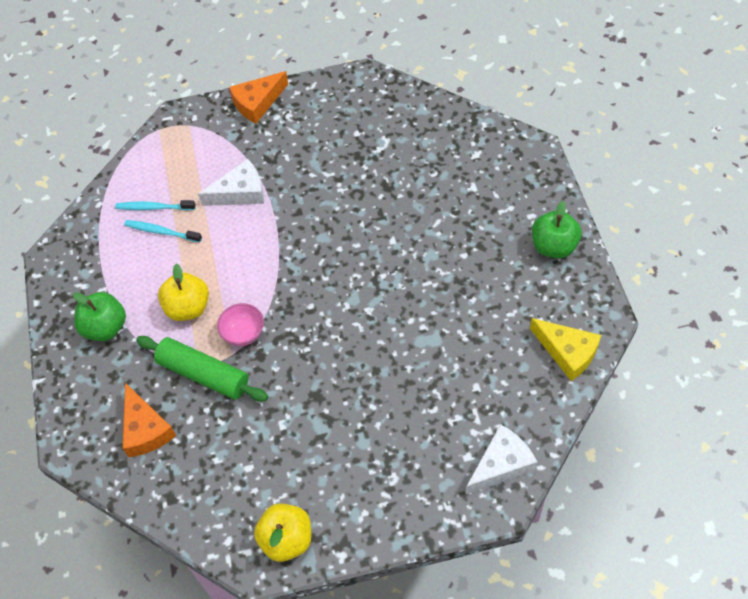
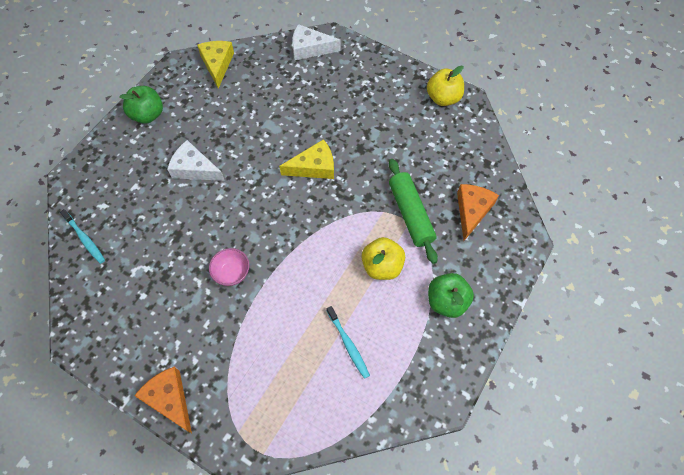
camera: 140 degrees left, 5 degrees up
(154, 207) = (335, 372): turquoise toothbrush -> turquoise toothbrush (85, 239)
(240, 192) = (266, 324): white cheese -> white cheese (194, 168)
(243, 333) = (364, 218): pink bowl -> pink bowl (232, 273)
(257, 103) = (169, 399): orange cheese -> orange cheese turned 135 degrees counterclockwise
(340, 338) = (314, 167): none -> yellow cheese

